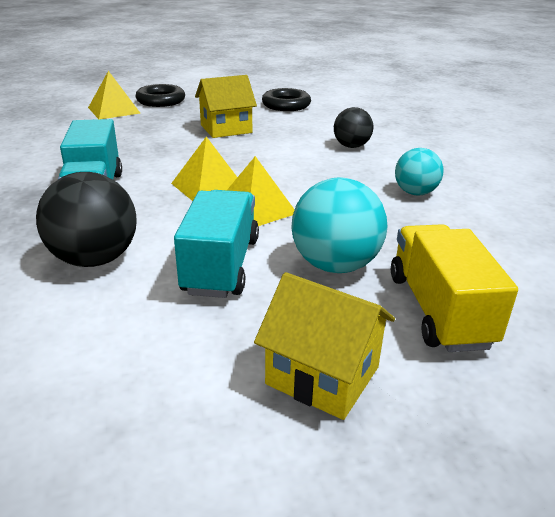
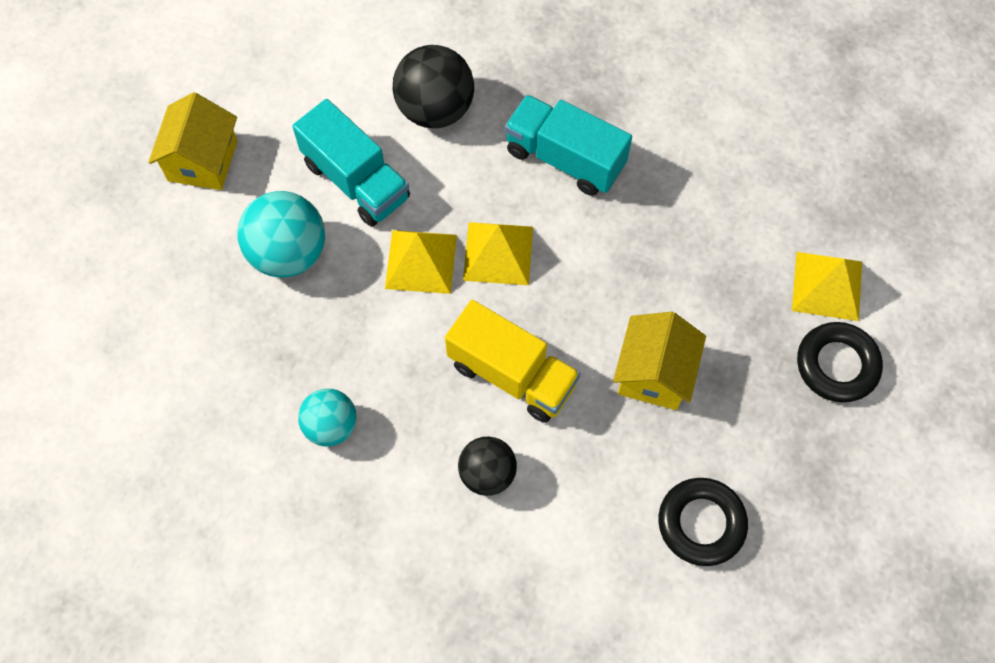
camera: 130 degrees right, 35 degrees up
(322, 375) = (202, 161): yellow house -> yellow house turned 60 degrees counterclockwise
(438, 310) = (186, 272): yellow truck -> yellow truck (512, 374)

